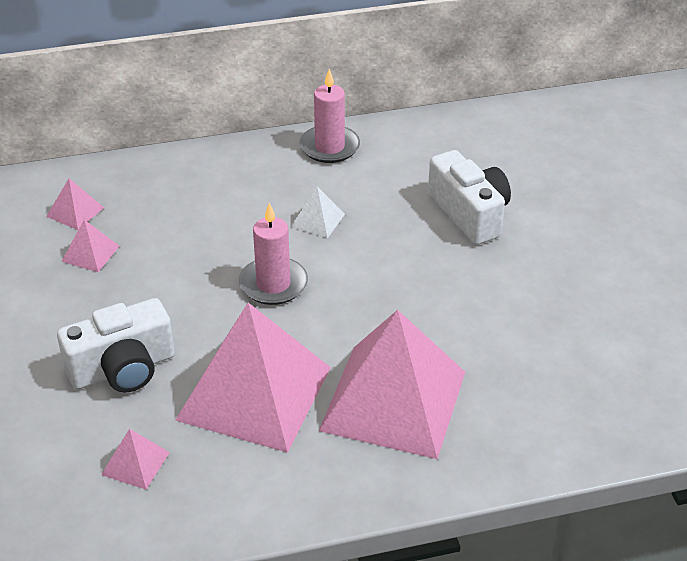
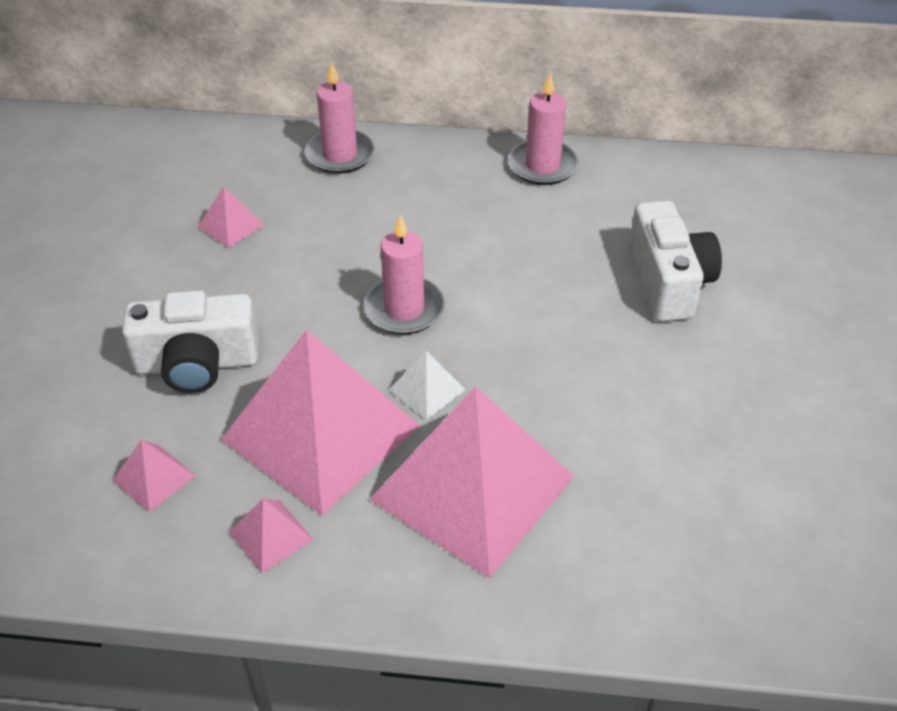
camera: 20 degrees right, 5 degrees up
(75, 212) = (239, 176): pink pyramid -> pink pyramid (271, 535)
(155, 175) = (340, 155): none -> pink candle
(317, 220) = (489, 247): white pyramid -> white pyramid (427, 389)

